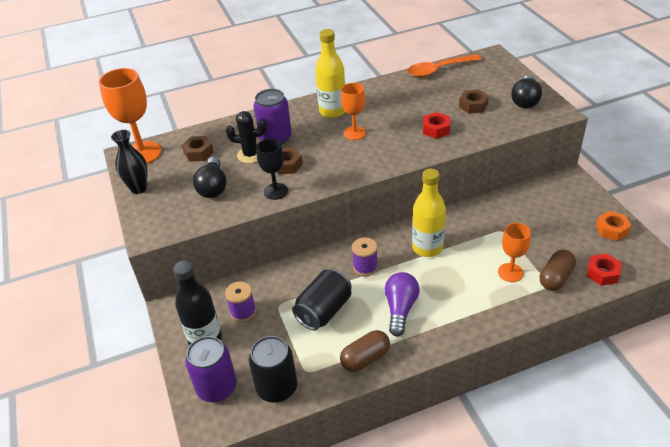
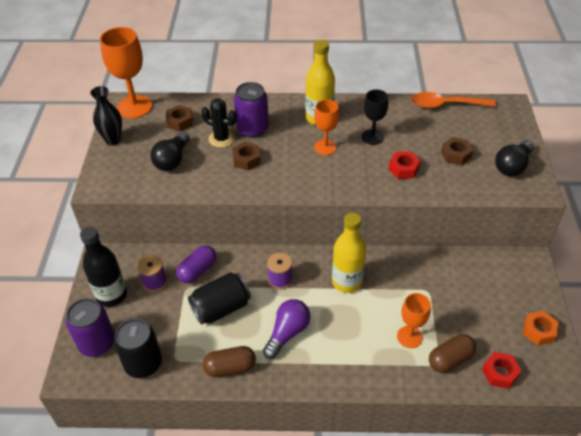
camera: 20 degrees right, 5 degrees up
(275, 191) = (221, 183): black goblet -> black goblet (372, 137)
(280, 287) = (197, 271): none -> purple capsule

